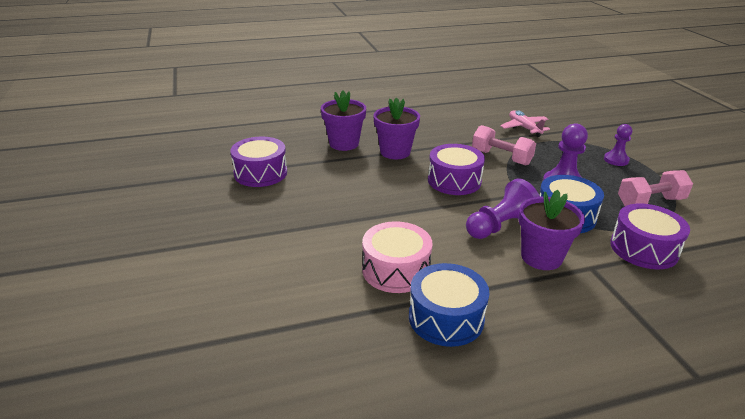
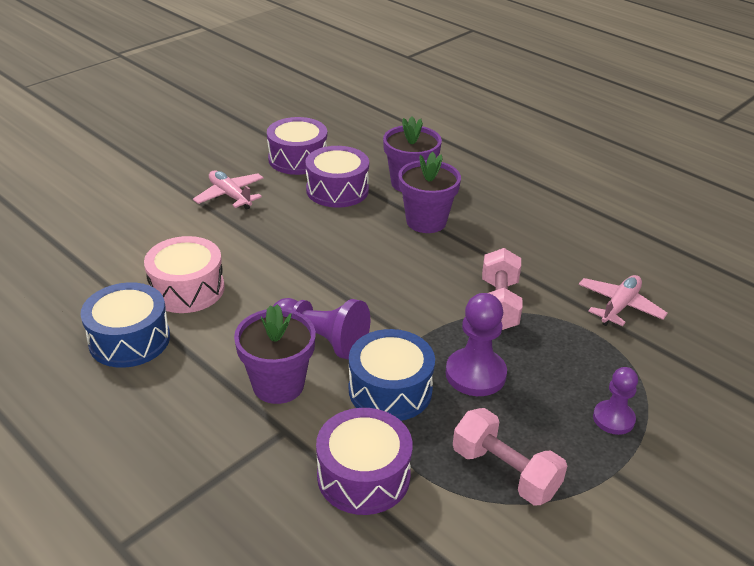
camera: 60 degrees right, 5 degrees up
(278, 216) = (230, 195): none -> pink plane
(454, 181) = (398, 281): purple drum -> purple drum (337, 190)

